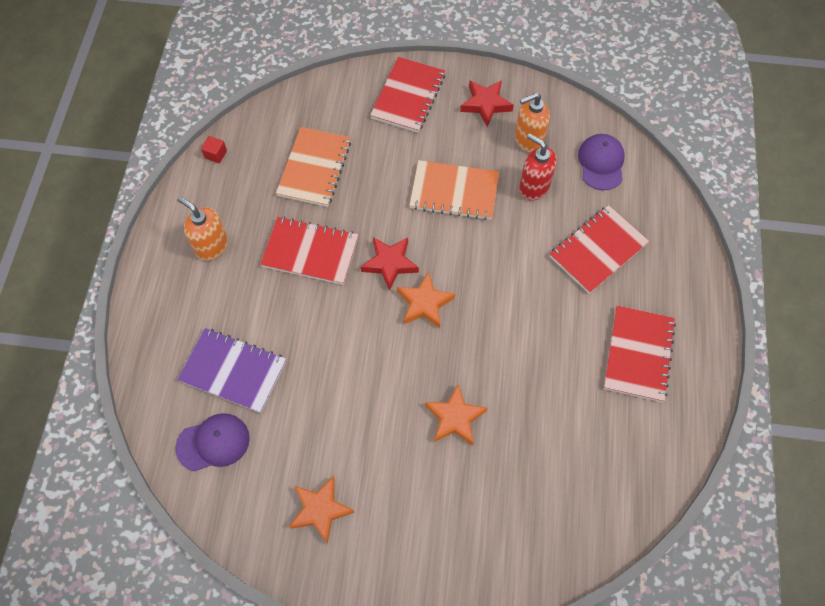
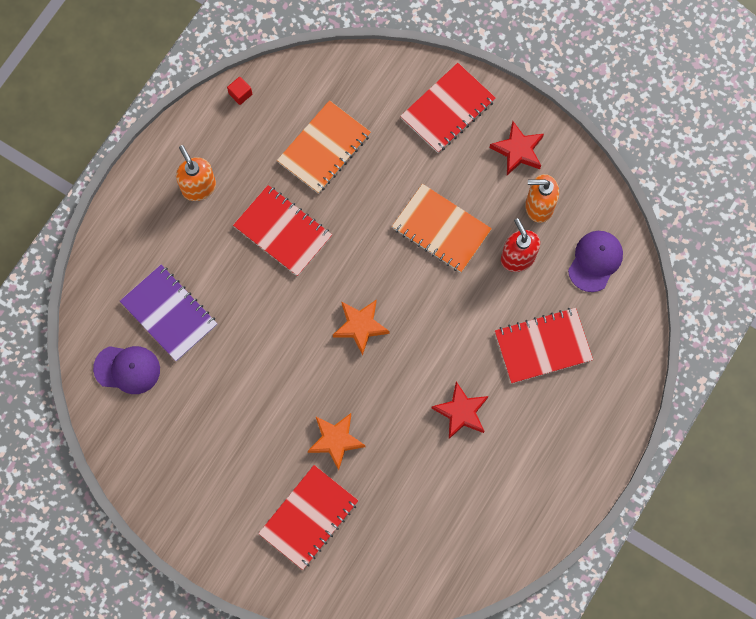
camera: 25 degrees right, 10 degrees up
(320, 510) = (189, 465): orange star -> none
(390, 263) = (348, 274): red star -> red star (461, 412)
(638, 354) = (524, 458): red notebook -> red notebook (308, 517)

